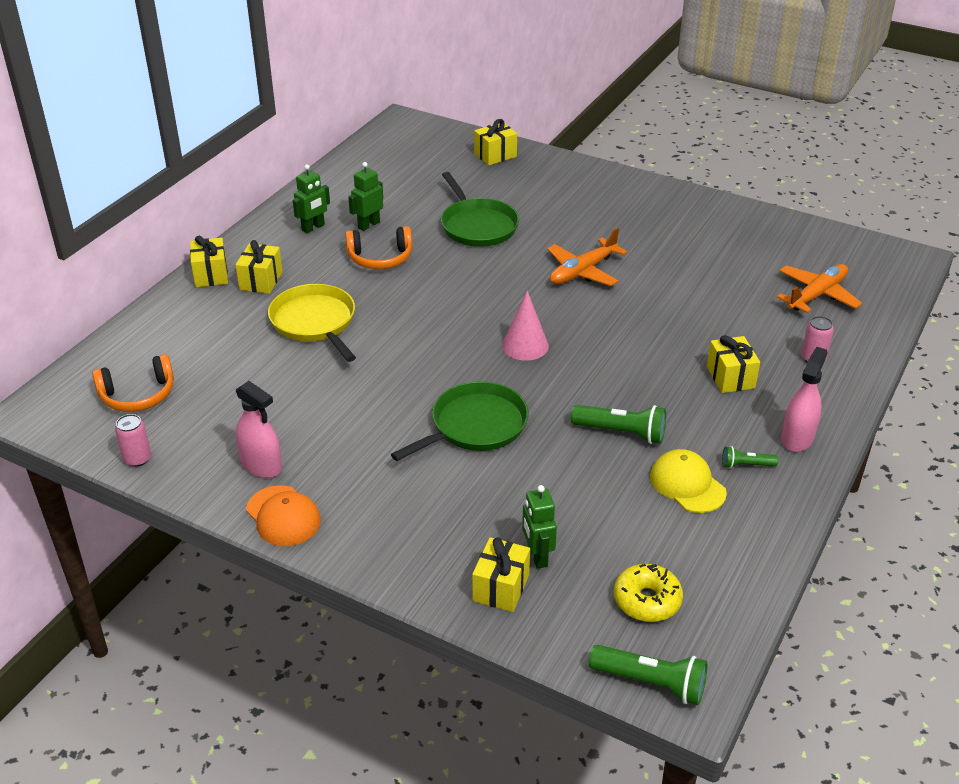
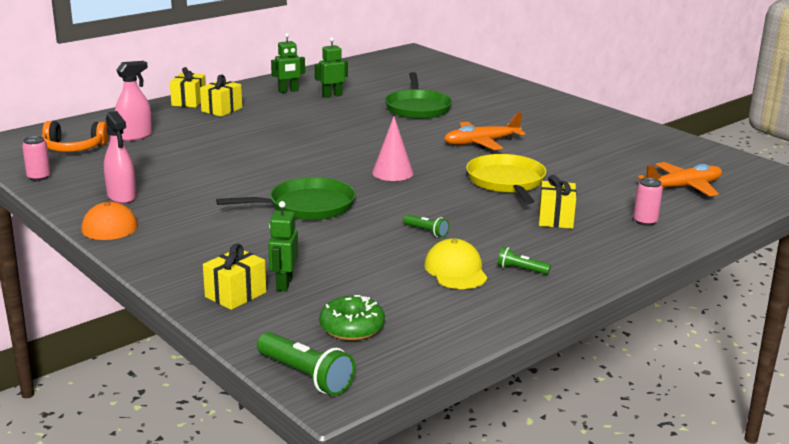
camera: 20 degrees right, 15 degrees down
(315, 322) = (239, 135): yellow pan -> yellow pan (506, 182)
(380, 258) = (323, 112): orange headphones -> none
(495, 155) = (469, 76): yellow gift -> none
(621, 433) = (426, 231): green flashlight -> green flashlight, size x0.56
(647, 600) = (352, 328): yellow donut -> green donut
(797, 438) = (585, 263): pink spray bottle -> pink spray bottle (135, 136)

